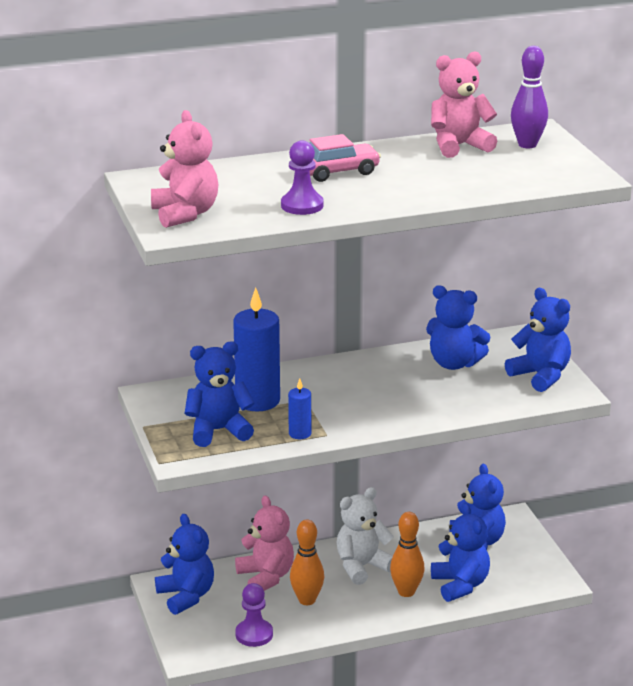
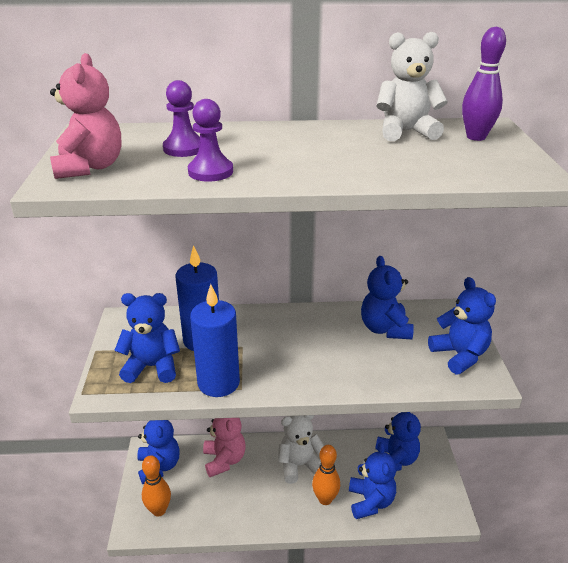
camera: 15 degrees right, 5 degrees up
(254, 634) = (191, 518): purple pawn -> purple pawn (184, 148)
(300, 433) = (218, 383): blue candle -> blue candle, size x2.03
(307, 600) = (245, 490): orange bowling pin -> orange bowling pin (159, 510)
(338, 172) = (273, 143): pink car -> none
(454, 363) = (385, 329): blue teddy bear -> blue teddy bear turned 45 degrees clockwise
(459, 146) = (405, 132): pink teddy bear -> white teddy bear

